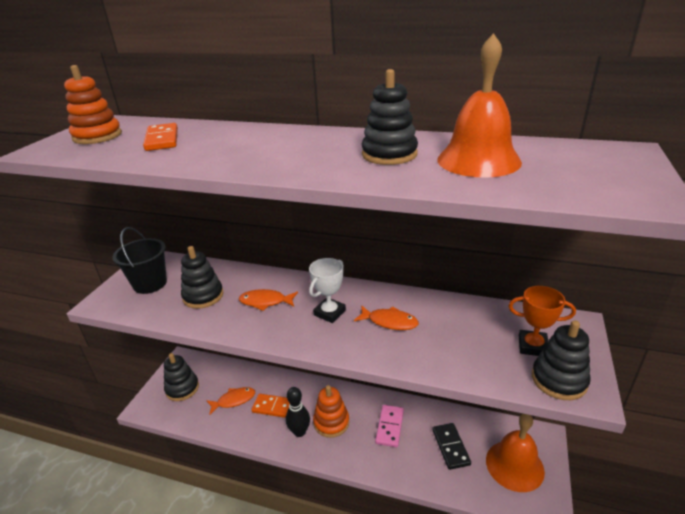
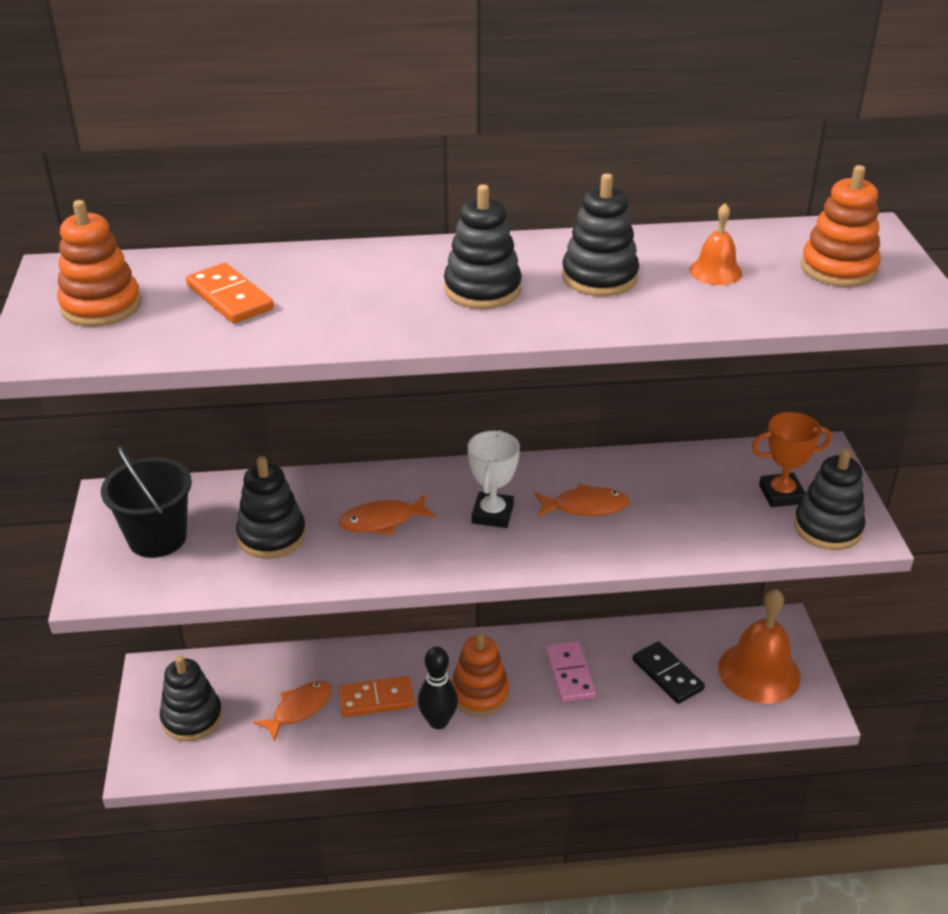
camera: 25 degrees left, 5 degrees up
(305, 152) = (482, 289): none -> black stacking toy
(478, 160) = (715, 271): orange bell -> orange bell, size x0.50
(584, 169) = (838, 268): none -> orange stacking toy

